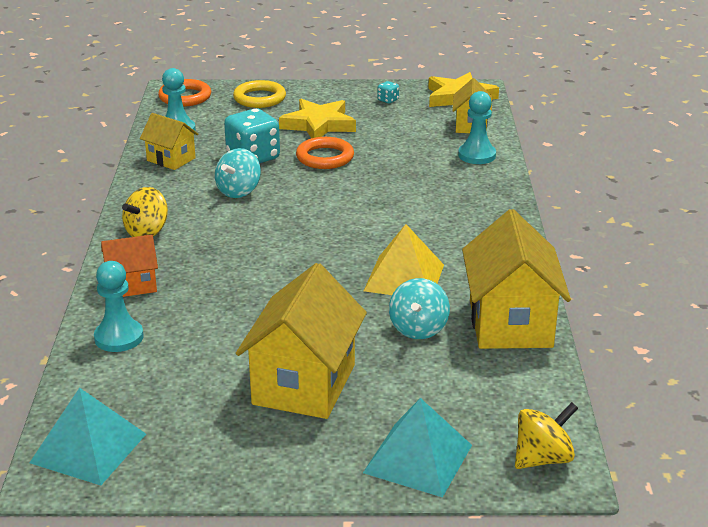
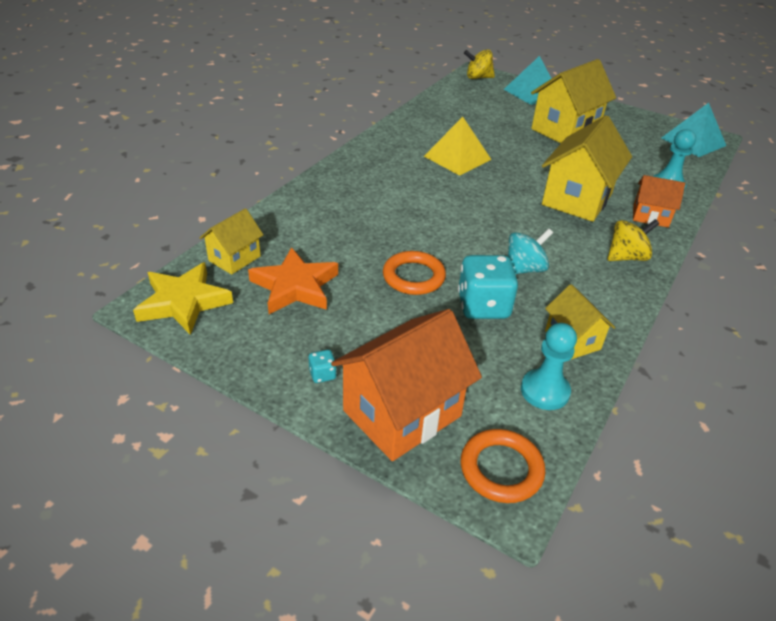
camera: 150 degrees left, 10 degrees up
(259, 98) = (402, 413): yellow ring -> orange house
(318, 125) = (376, 326): yellow star -> none
(388, 100) = (259, 334): turquoise dice -> turquoise dice (322, 374)
(403, 126) = (295, 286): none -> orange star
(418, 329) = (479, 132): turquoise spinning top -> none
(477, 155) = (281, 224): turquoise pawn -> none
(510, 323) = (426, 118): yellow house -> yellow house (577, 199)

